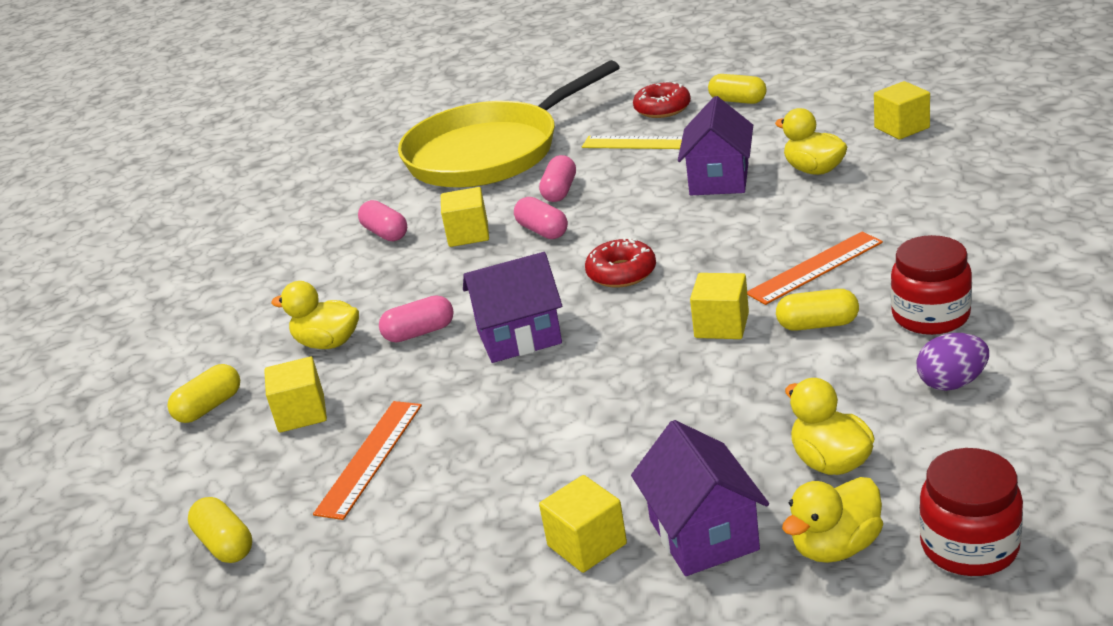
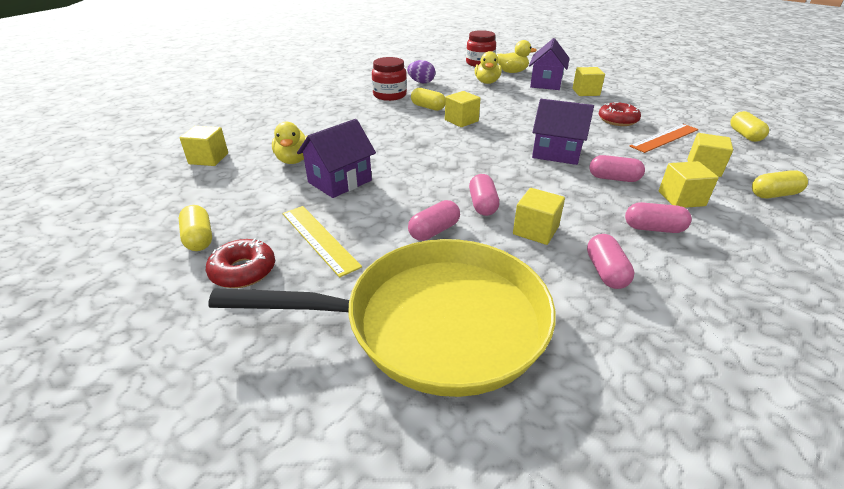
camera: 150 degrees left, 5 degrees up
(328, 343) = (681, 199): yellow duck -> yellow cube
(353, 290) = (653, 228): none -> pink capsule
(621, 273) = (471, 158): red donut -> red donut (617, 120)
(815, 268) = (391, 122): orange ruler -> none

